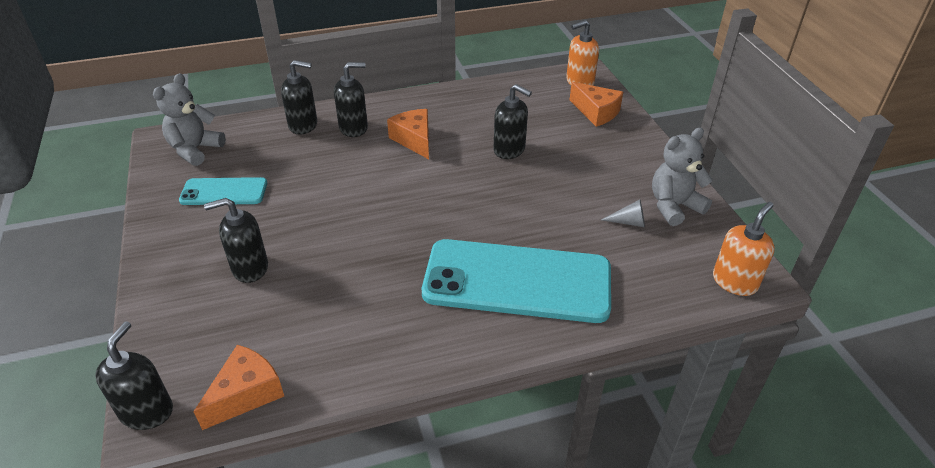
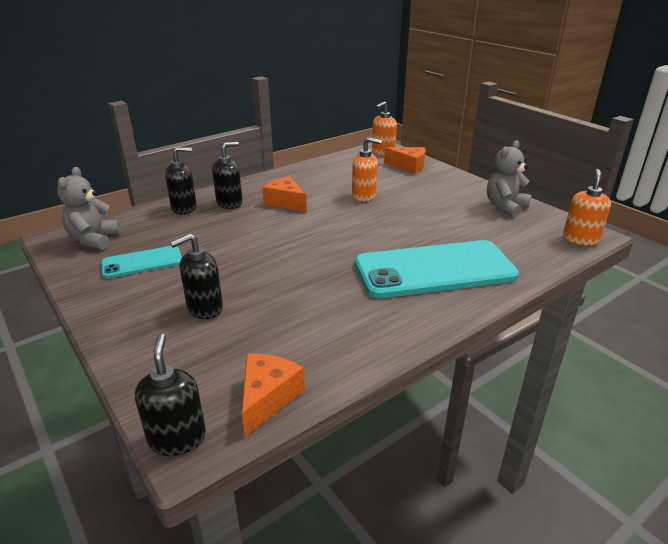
camera: 20 degrees left, 10 degrees down
(509, 150) = (364, 196): black soap dispenser -> orange soap dispenser
(628, 222) = (483, 221): grey cone -> none

